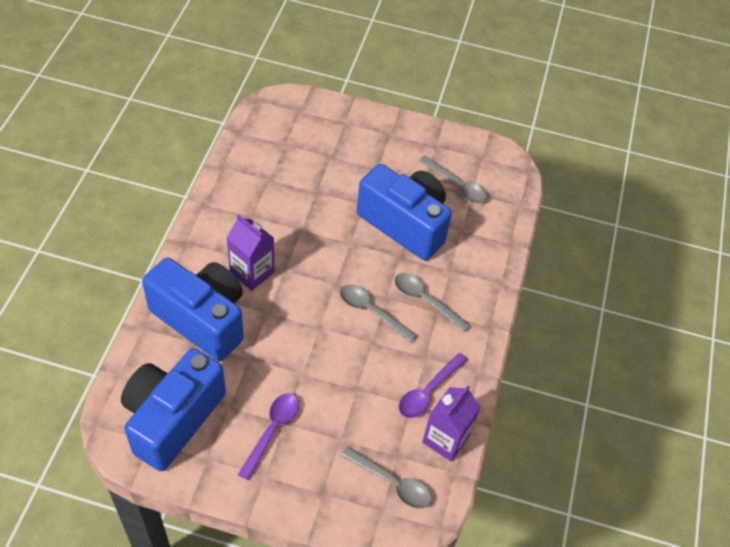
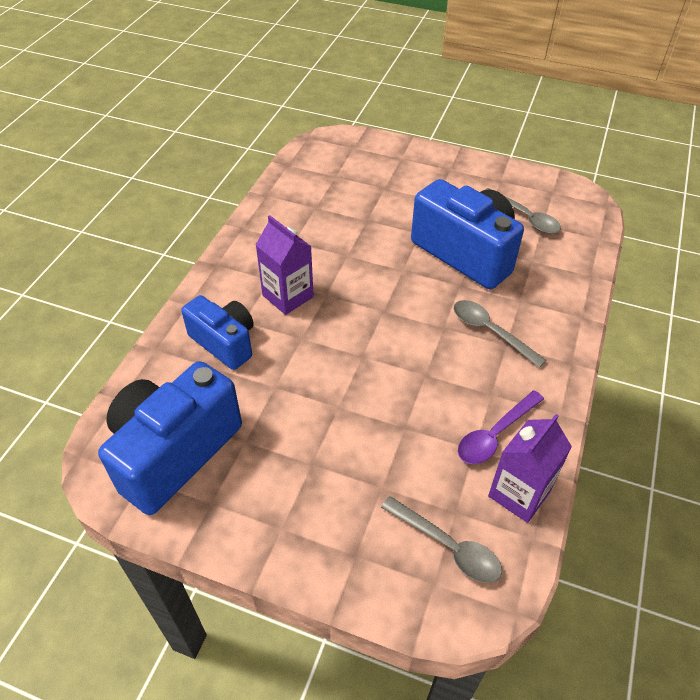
camera: 10 degrees right, 5 degrees down
(202, 319) = (225, 342): blue camera -> blue camera, size x0.61
(272, 431) = (296, 473): purple spoon -> none
(372, 311) = (425, 341): grey spoon -> none

